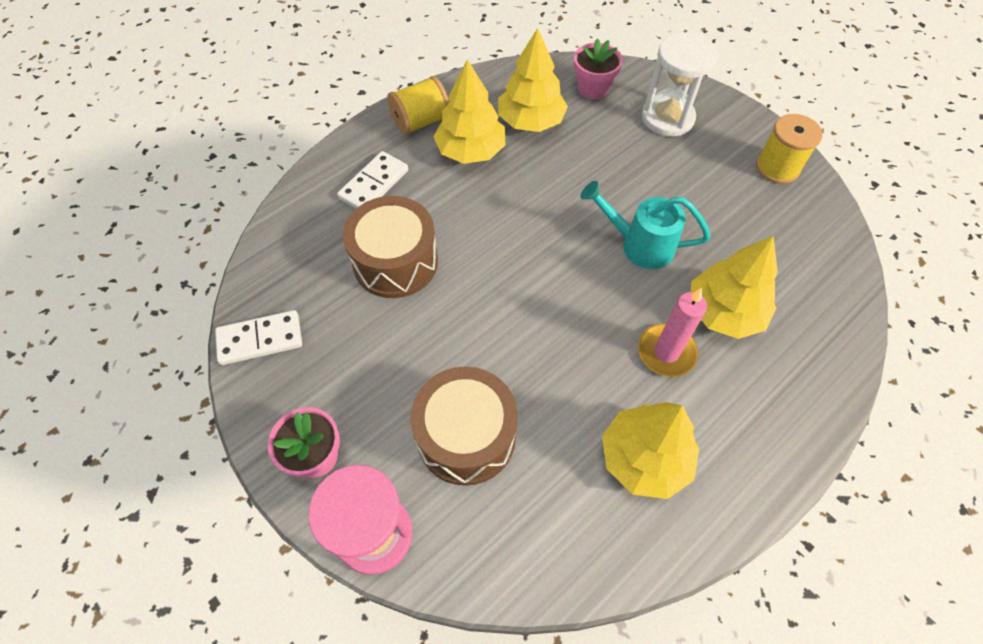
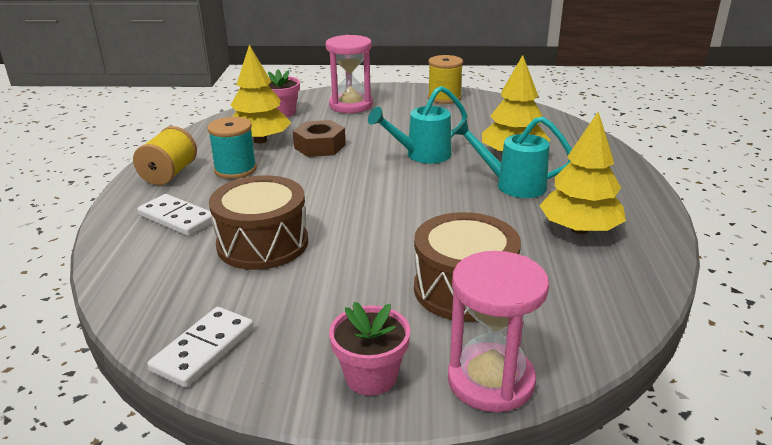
camera: 45 degrees left, 30 degrees down
(374, 184) = (177, 218): white domino -> white domino turned 45 degrees counterclockwise
(470, 150) = (235, 169): yellow tree -> turquoise spool
(568, 165) = (320, 146): none -> brown nut
(666, 352) = (513, 185): pink candle -> turquoise watering can
(667, 118) = (351, 105): white hourglass -> pink hourglass

